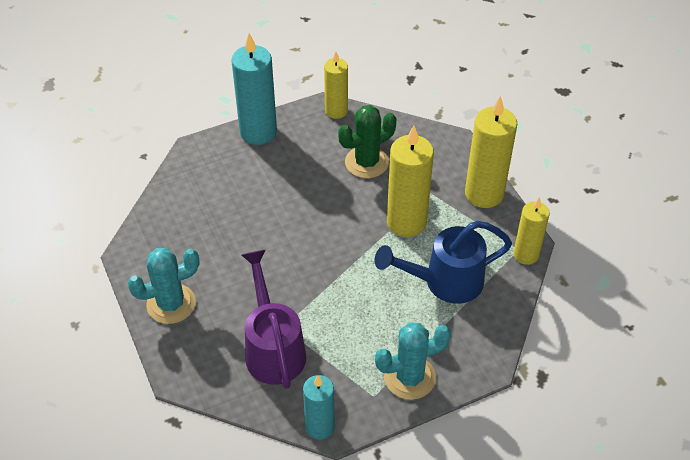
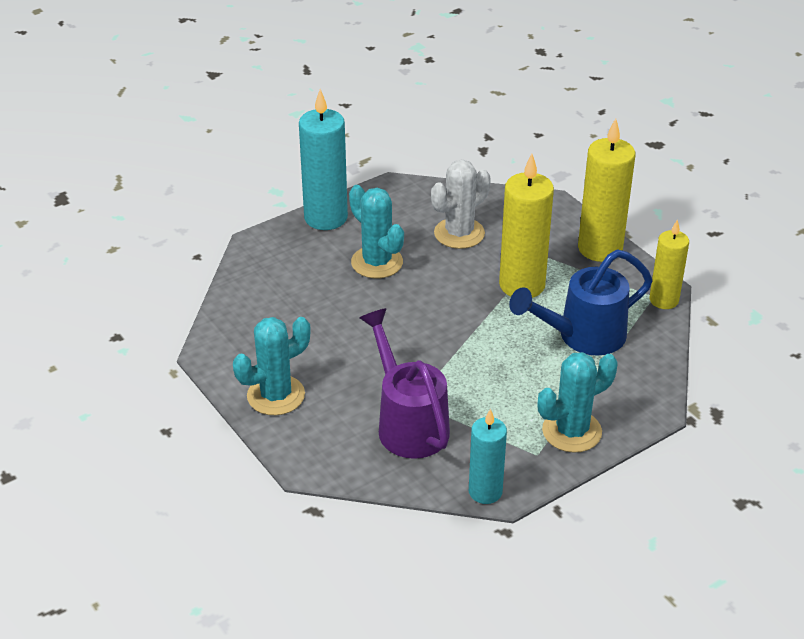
camera: 10 degrees left, 10 degrees down
(289, 183) = (377, 262): none -> turquoise cactus
(336, 111) = (409, 188): yellow candle -> none
(366, 162) = (459, 233): green cactus -> white cactus

